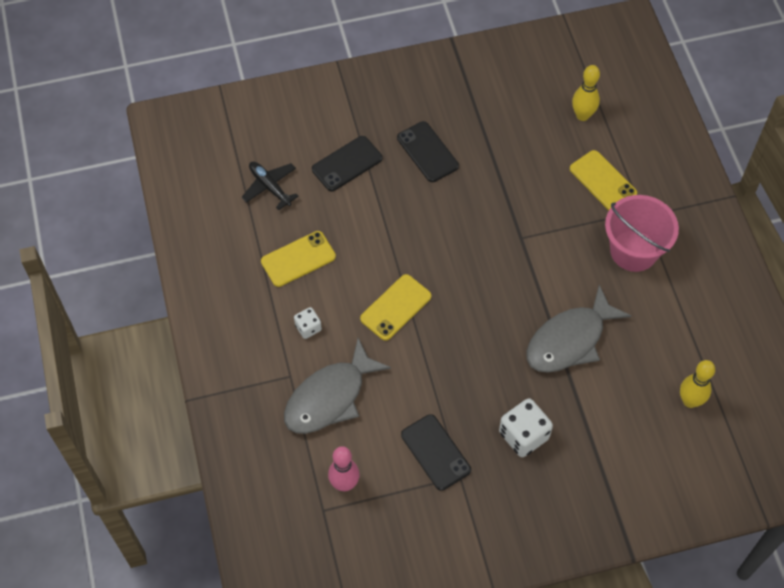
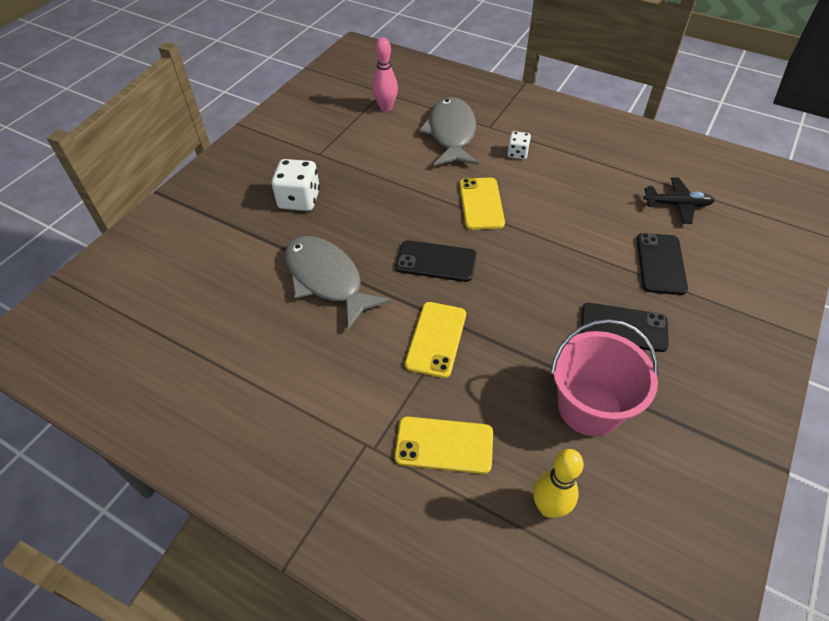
camera: 135 degrees right, 10 degrees down
(298, 259) = (585, 181): yellow phone -> yellow phone (436, 339)
(435, 452) = (349, 154): black phone -> black phone (436, 261)
(570, 340) = (327, 279): grey fish -> grey fish turned 45 degrees counterclockwise
(633, 251) = (343, 398): pink bucket -> pink bucket (589, 407)
(690, 401) = (181, 311): yellow bowling pin -> none

